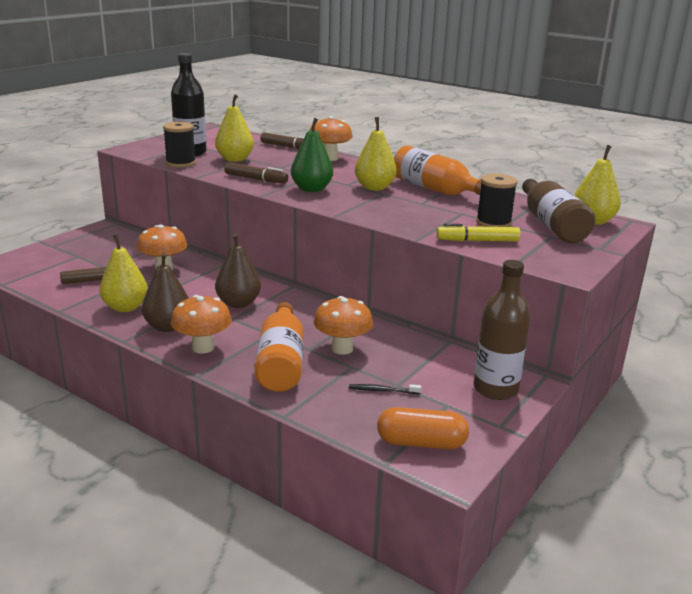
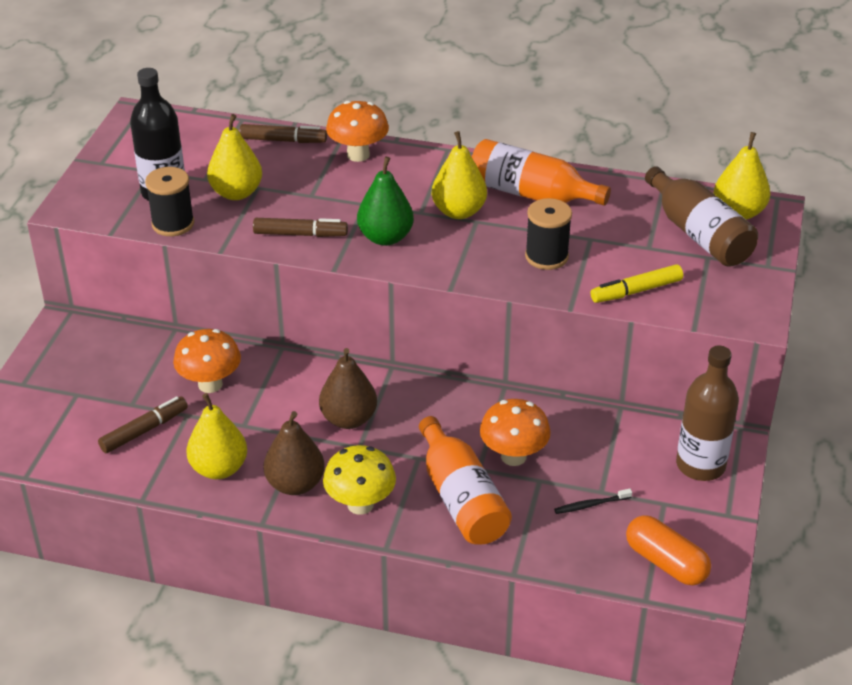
camera: 20 degrees left, 15 degrees up
(203, 347) = (360, 504): orange mushroom -> yellow mushroom
(421, 443) = (666, 562): orange capsule -> orange capsule turned 60 degrees clockwise
(493, 223) = (635, 249): black spool -> black spool (546, 256)

